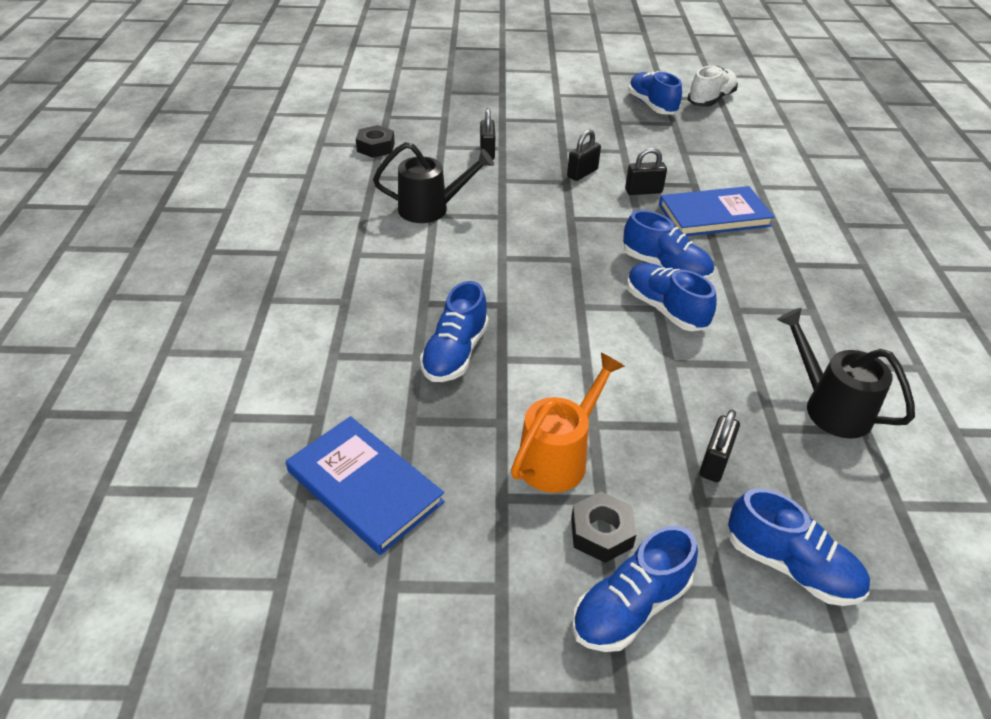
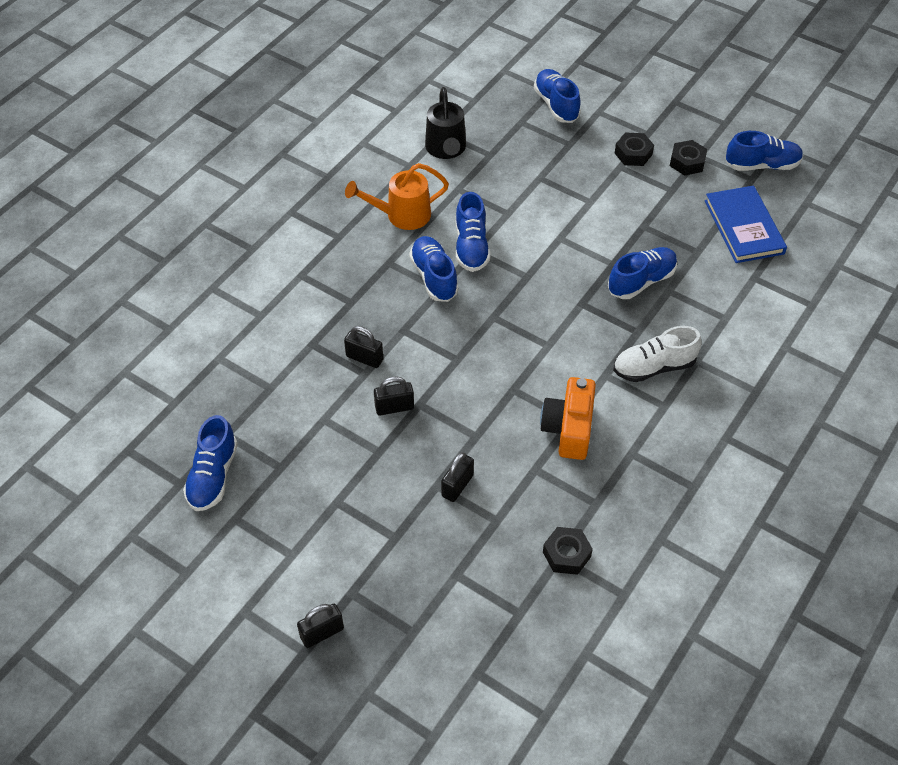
camera: 145 degrees left, 10 degrees up
(431, 209) = (568, 429): black watering can -> orange camera
(512, 562) = (687, 162): none -> black nut
(559, 457) = (625, 194): orange watering can -> orange watering can (401, 215)
(630, 607) = (645, 124): blue shoe -> blue shoe (762, 165)
(710, 100) = (140, 452): white shoe -> white shoe (654, 367)
(714, 215) = (338, 304): blue book -> none
(715, 462) = (543, 155): black padlock -> black padlock (322, 633)

